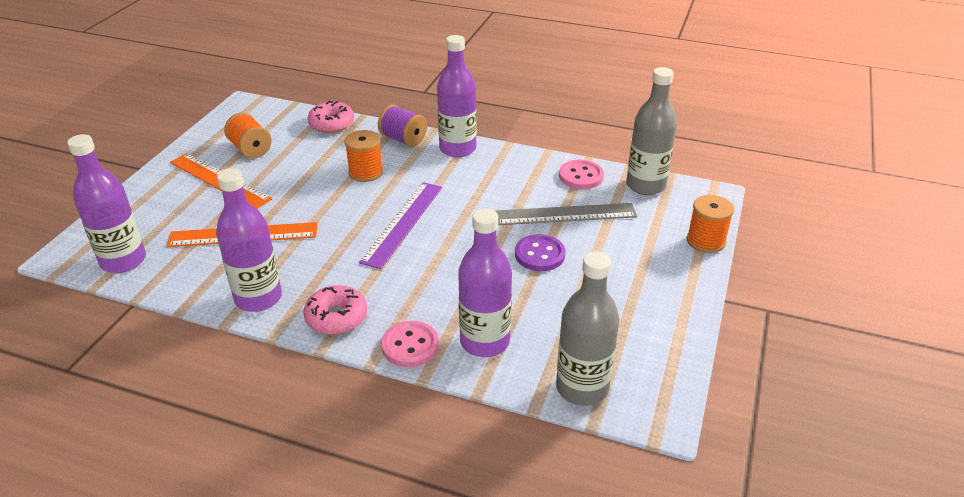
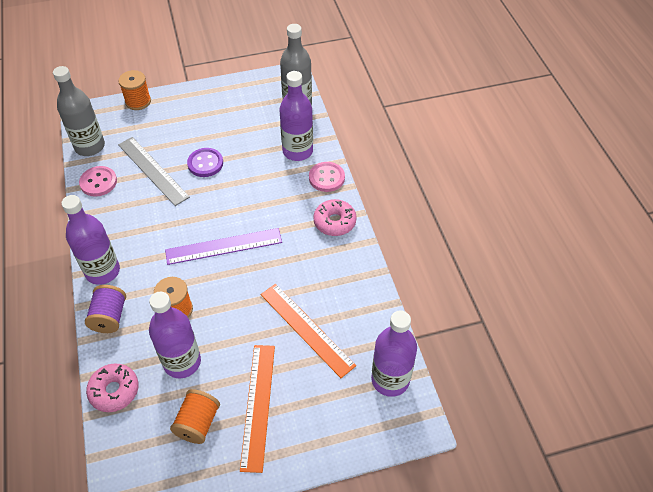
camera: 125 degrees left, 15 degrees up
(258, 298) = (353, 270): purple bottle -> purple bottle (182, 362)

